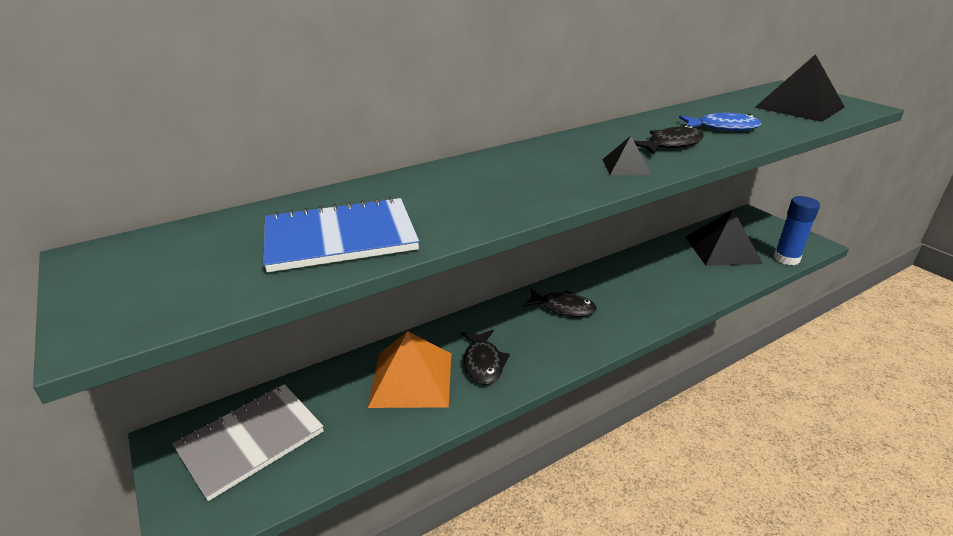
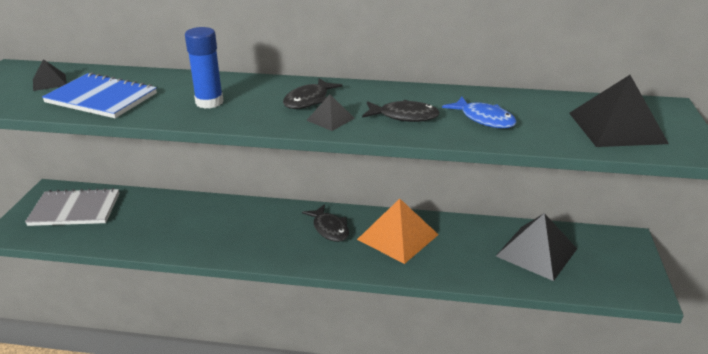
camera: 40 degrees right, 0 degrees up
(210, 249) = (49, 82): none -> black pyramid
(411, 379) = (180, 221): orange pyramid -> orange pyramid (398, 237)
(483, 363) = (228, 234): black fish -> black fish (309, 100)
(786, 259) = (587, 289): blue glue stick -> blue glue stick (209, 102)

